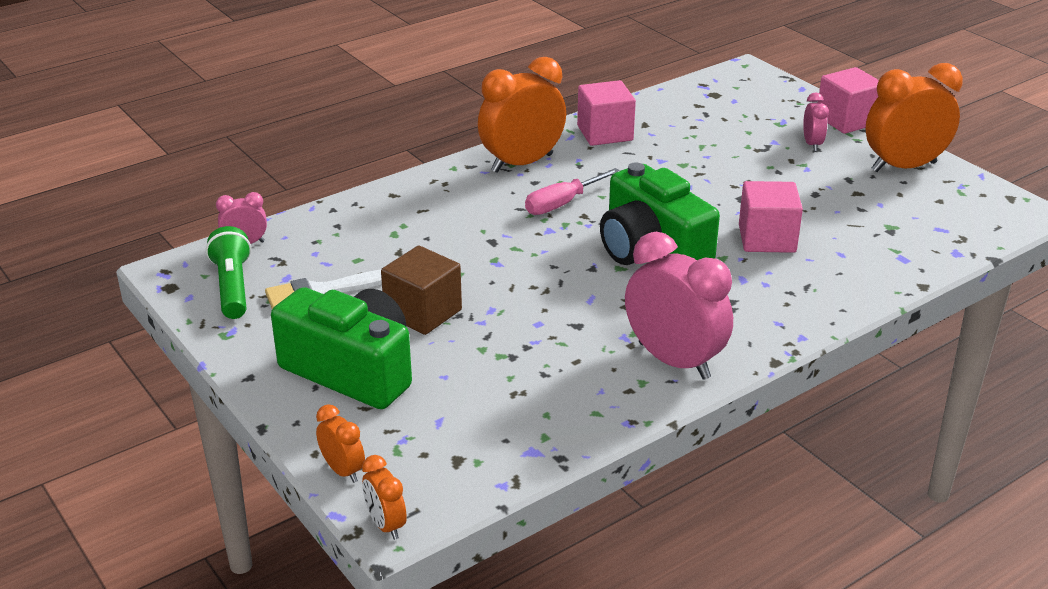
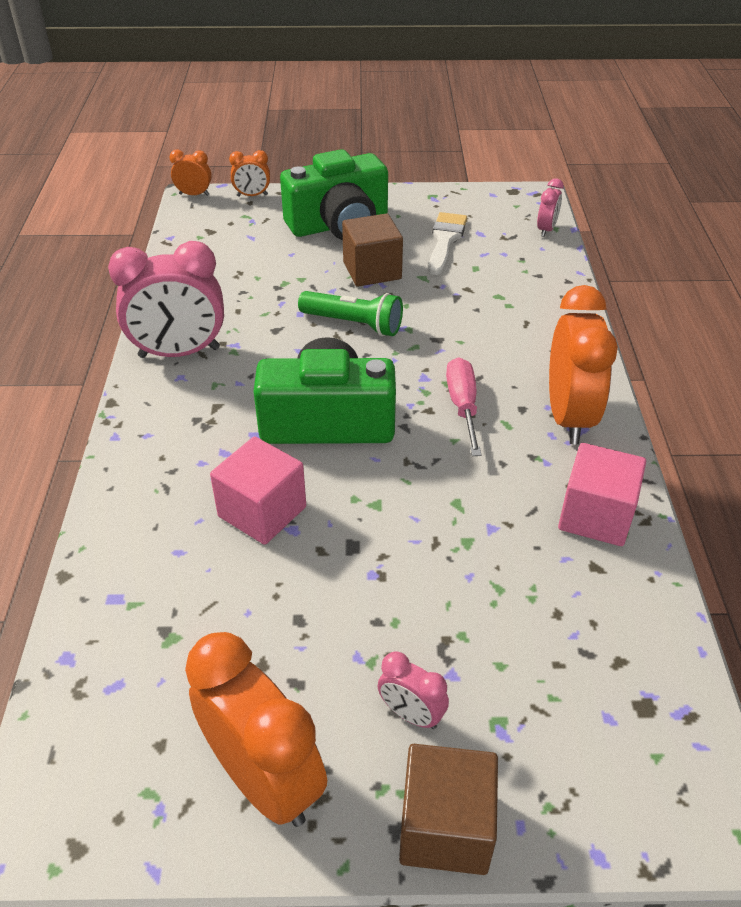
camera: 125 degrees right, 10 degrees up
(233, 287) = (488, 211): green flashlight -> green flashlight (353, 324)
(846, 120) = (445, 827): pink cube -> brown cube
(903, 167) = (264, 779): orange clock -> orange clock turned 60 degrees counterclockwise

